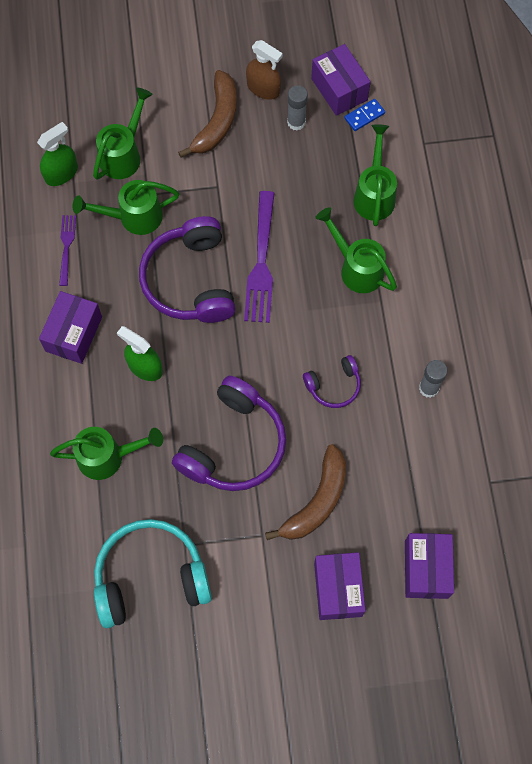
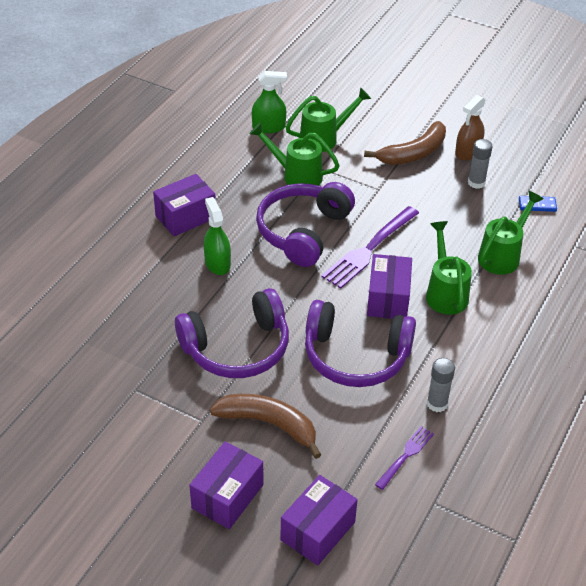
camera: 35 degrees right, 25 degrees down
(66, 247) = (231, 167): purple fork -> purple fork (405, 456)
(108, 457) = (135, 301): green watering can -> none
(150, 577) = (88, 393): turquoise headphones -> none
(263, 88) = (468, 152): brown spray bottle -> brown spray bottle turned 60 degrees clockwise
(317, 501) = (269, 424): brown banana -> brown banana turned 135 degrees counterclockwise
(334, 386) = (355, 356): purple headphones -> purple headphones, size x1.95
(339, 89) = (530, 180): purple box -> purple box (388, 299)

